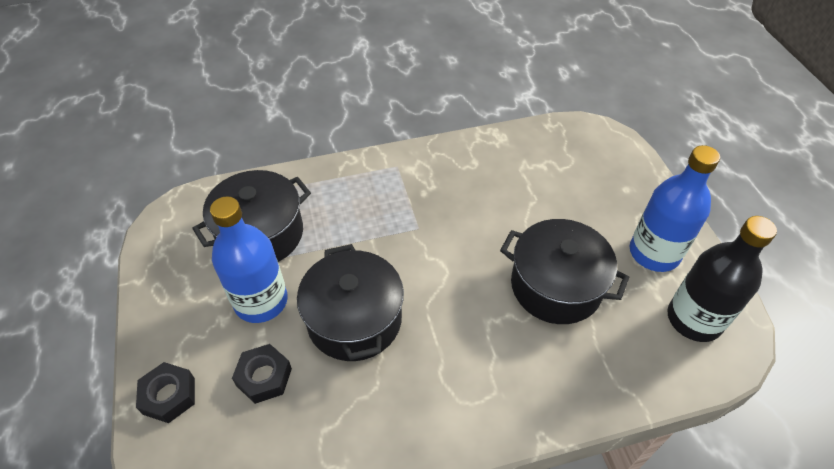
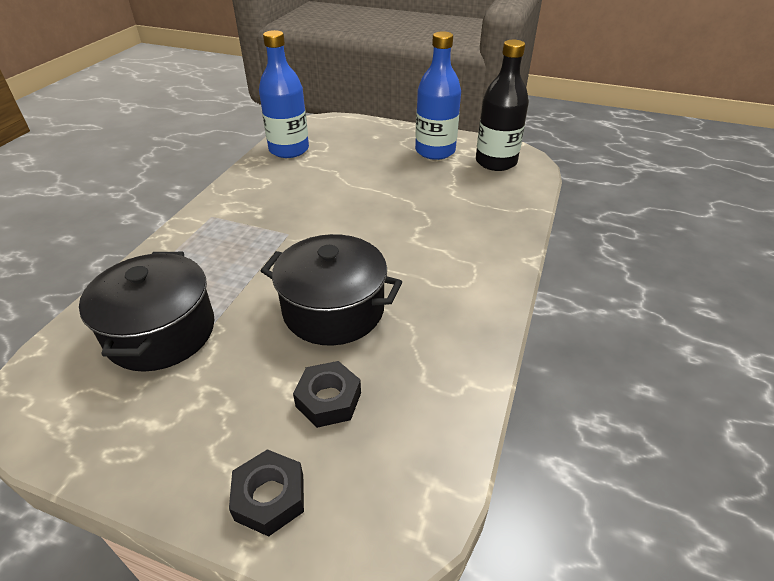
camera: 55 degrees left, 10 degrees down
(261, 301) = (240, 366): blue bottle -> blue bottle (289, 150)
(556, 286) = (417, 197): black pot -> none

